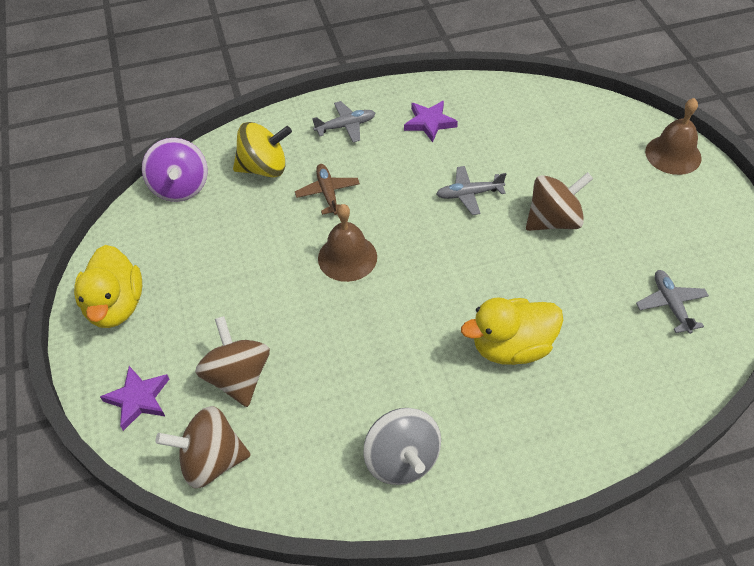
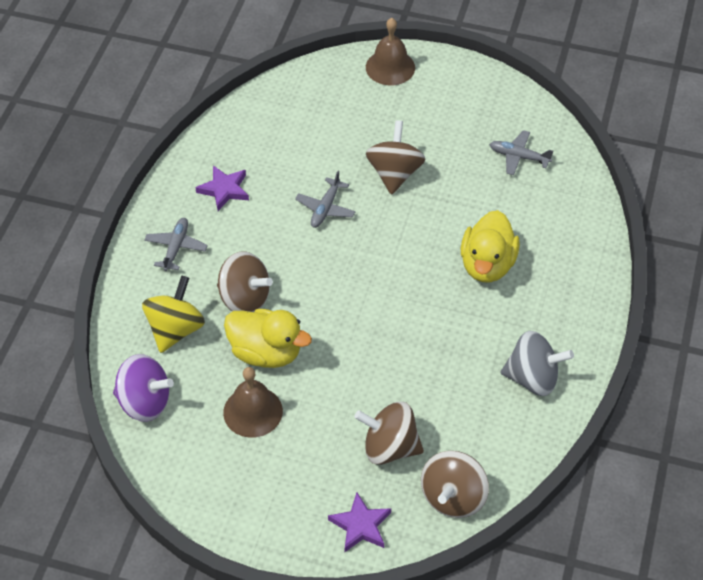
camera: 60 degrees left, 0 degrees up
(116, 306) = (248, 506): yellow duck -> yellow duck (266, 353)
(327, 193) = (244, 299): brown plane -> brown spinning top
(347, 257) = (326, 320): brown bell -> brown bell (253, 411)

